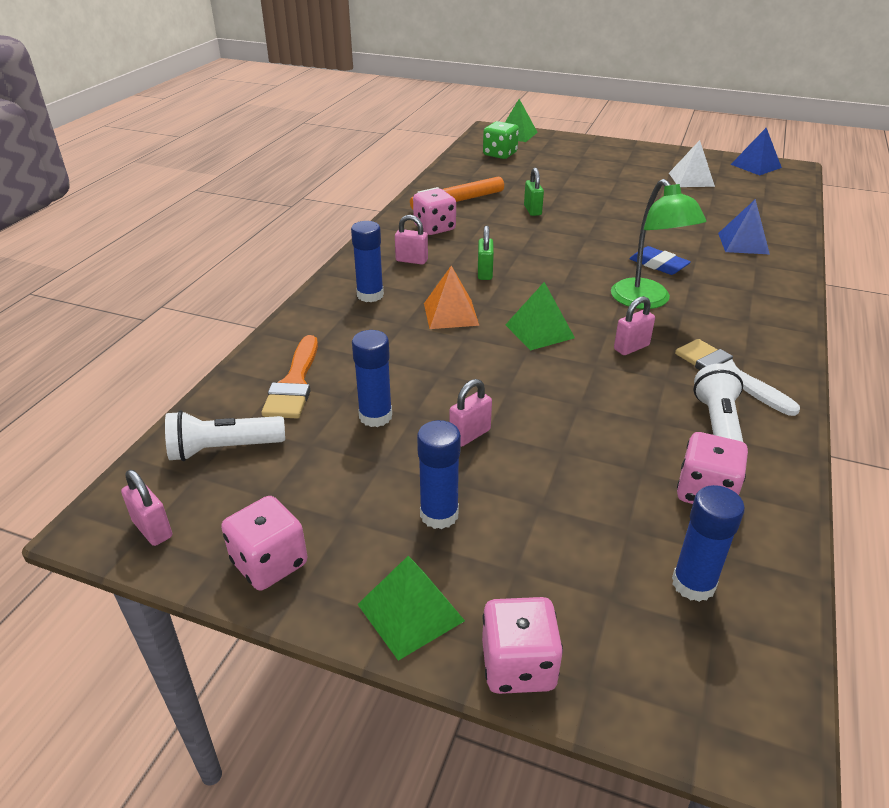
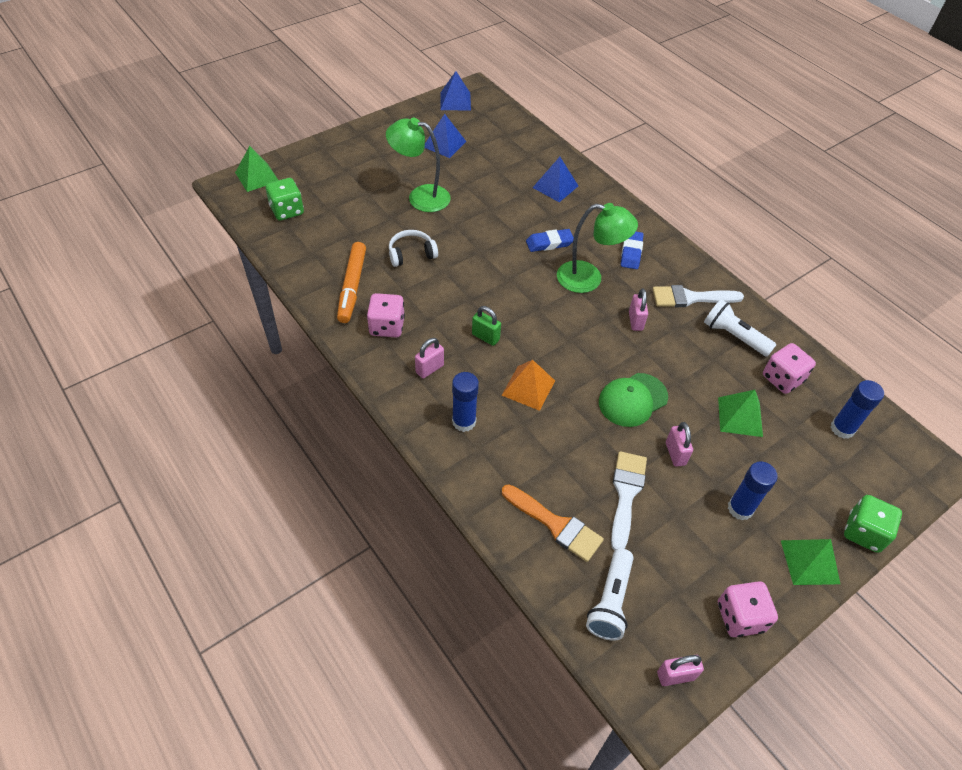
camera: 60 degrees left, 15 degrees up
(375, 416) = (626, 494): blue glue stick -> white brush
(513, 380) = (632, 400): none -> green cap
(518, 666) = (863, 532): pink dice -> green dice
(532, 210) = (411, 254): green padlock -> white headphones
(539, 331) = (585, 353): green pyramid -> green pyramid (740, 417)
(606, 192) = (420, 197): none -> green lamp
(691, 179) = (444, 144): white pyramid -> blue pyramid
(730, 313) = (631, 252): none -> blue eraser

